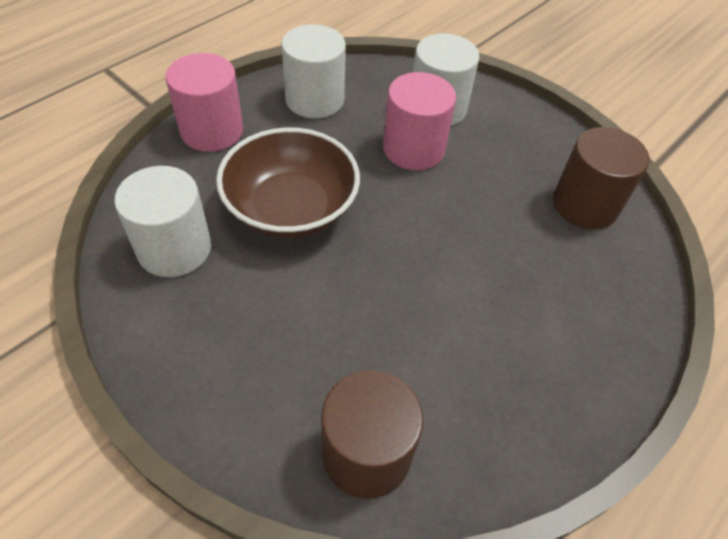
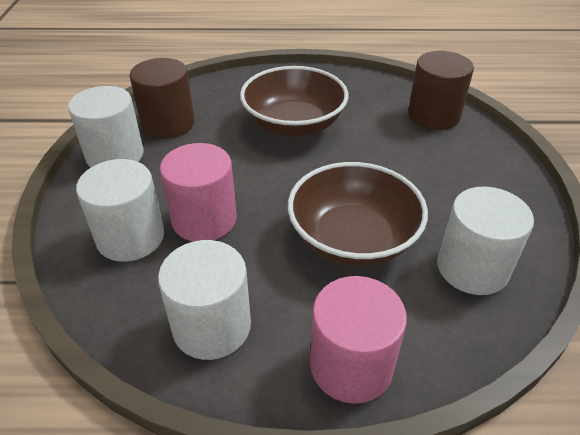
camera: 130 degrees left, 10 degrees down
(489, 296) = (294, 124): none -> brown bowl
(558, 147) = (115, 155): none -> white cylinder

